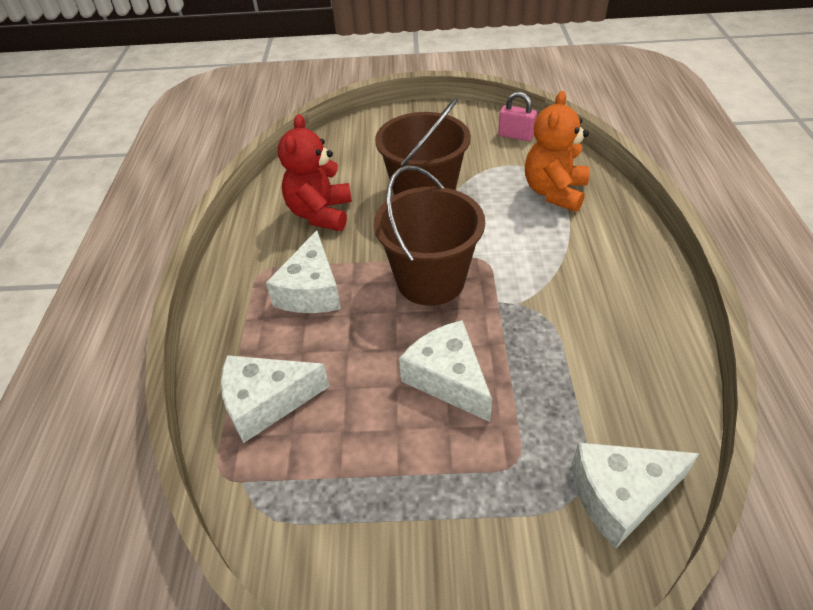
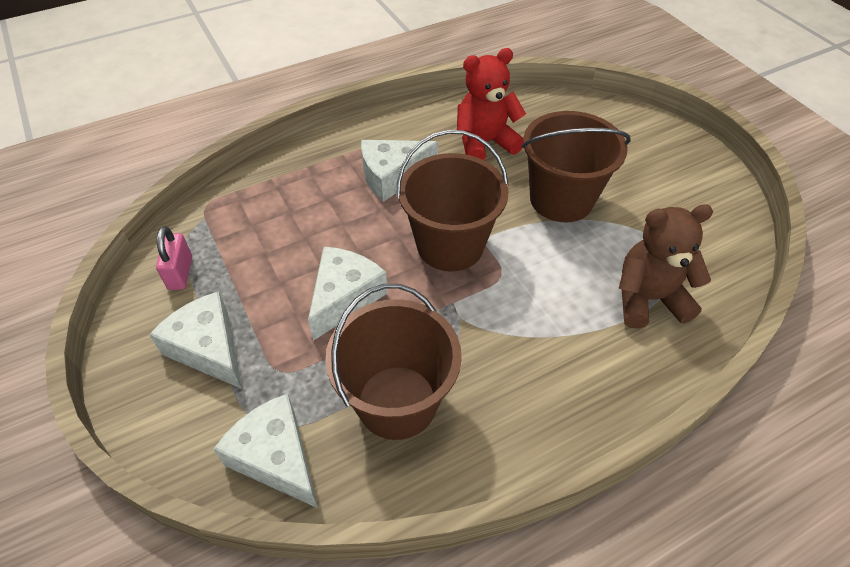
camera: 60 degrees right, 5 degrees up
(266, 402) = (272, 200): white cheese -> white cheese (208, 348)
(516, 135) = (722, 235): pink padlock -> pink padlock (180, 273)
(554, 192) = (648, 299): orange teddy bear -> brown teddy bear
(590, 377) = (397, 402): none -> brown bucket

